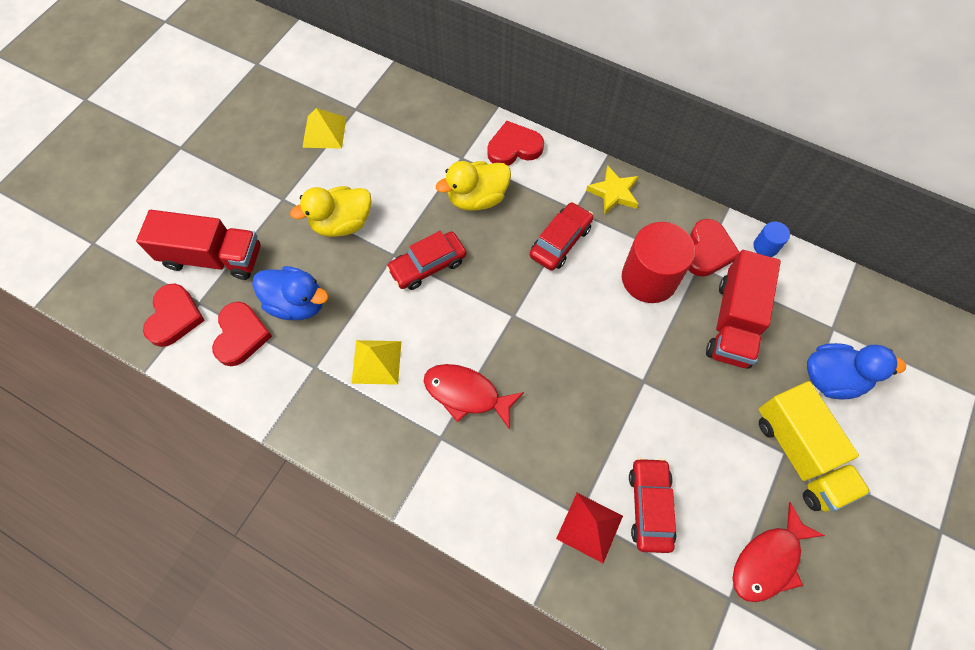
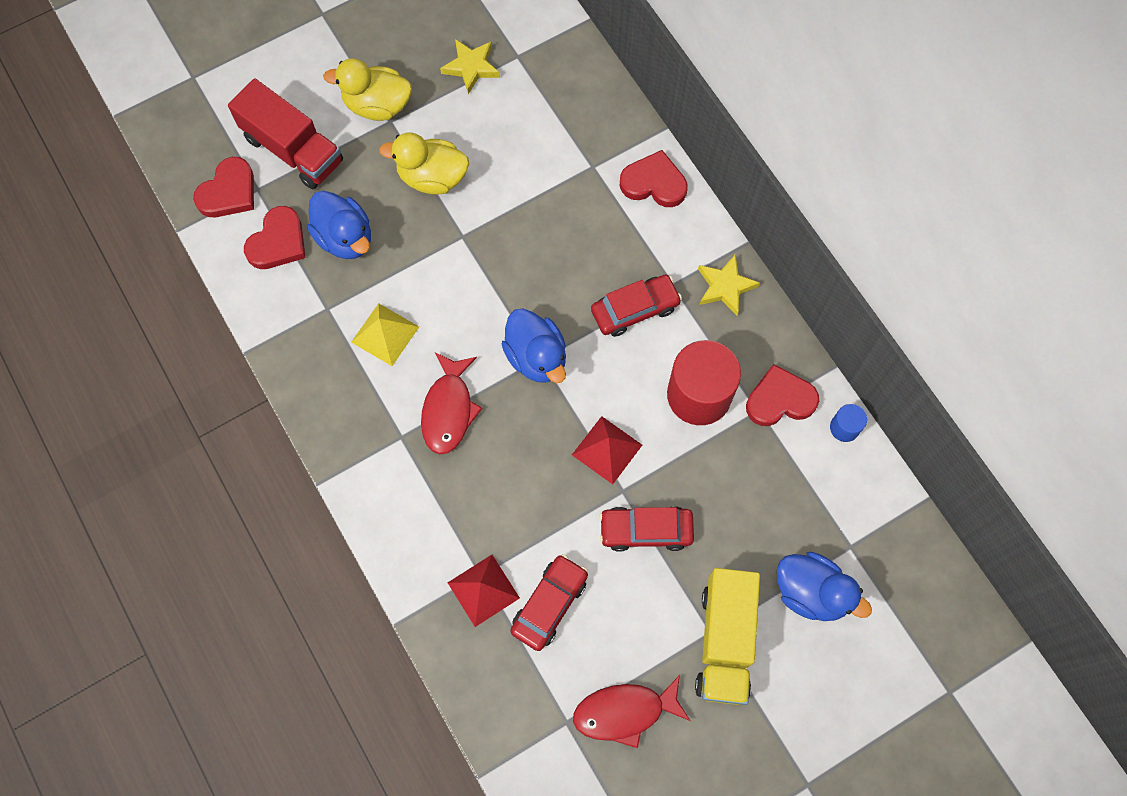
camera: 30 degrees right, 5 degrees up
(324, 132) = (471, 67): yellow pyramid -> yellow star
(428, 265) = (489, 265): red car -> red car (646, 530)
(466, 394) = (448, 410): red fish -> red fish turned 135 degrees counterclockwise
(477, 198) = (580, 220): yellow duck -> yellow duck (377, 105)
(510, 315) = (536, 357): none -> blue duck
(610, 356) = (607, 450): none -> red pyramid
(708, 251) = (780, 399): red heart -> red heart turned 150 degrees counterclockwise
(733, 322) = (753, 484): red truck -> none

